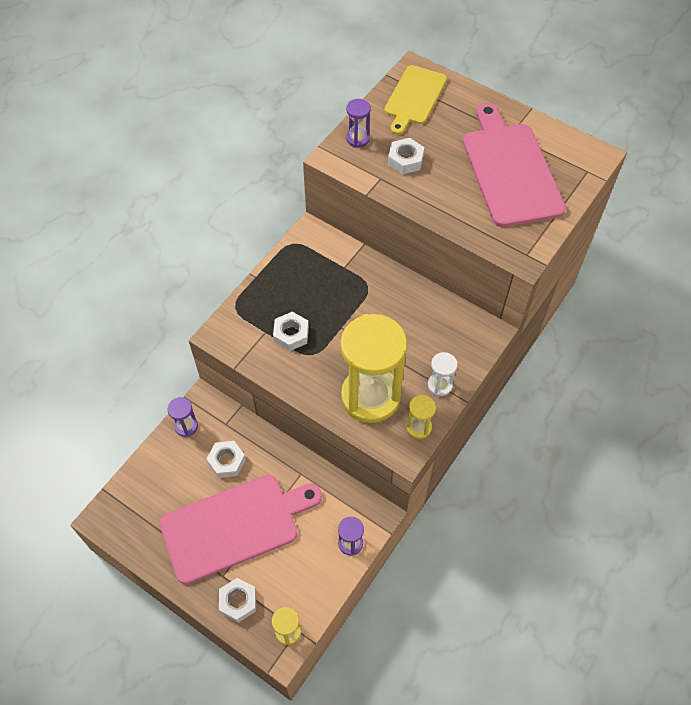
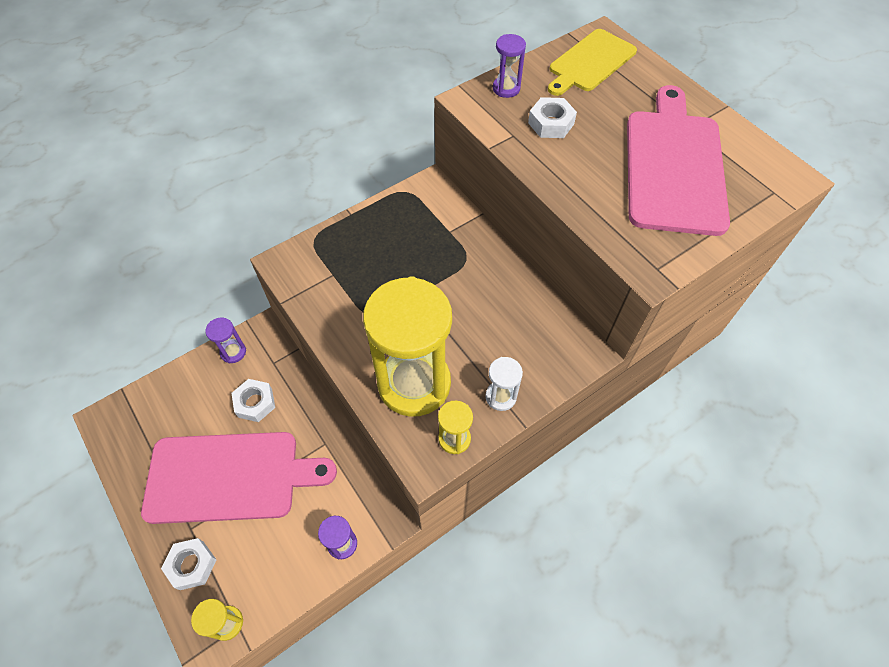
camera: 20 degrees right, 0 degrees up
(291, 334) = (358, 285): white nut -> none

